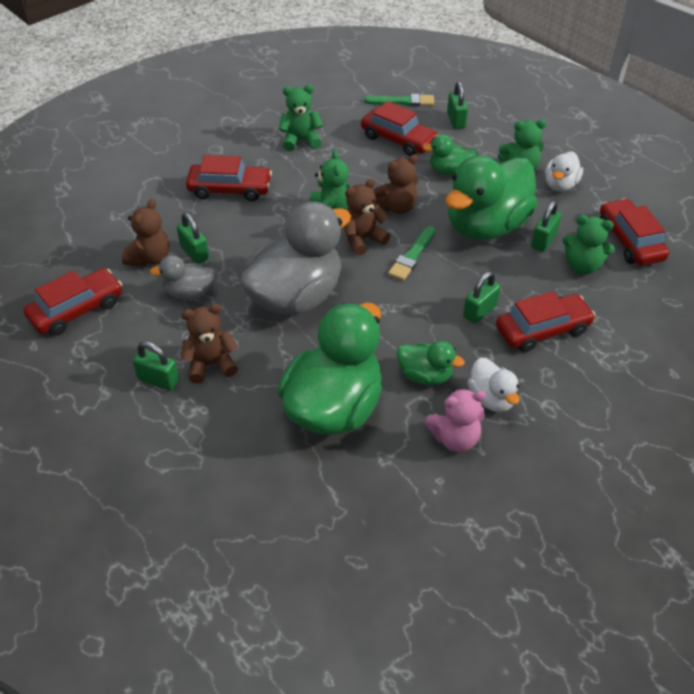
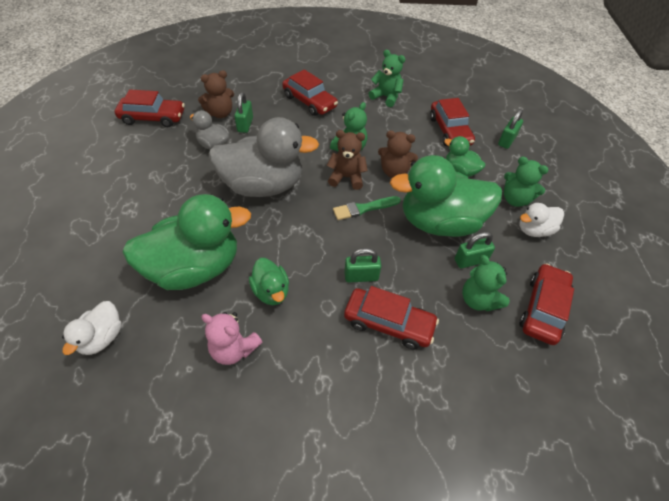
camera: 40 degrees right, 5 degrees up
(158, 380) = (136, 181): green padlock -> none
(211, 364) = (170, 192): brown teddy bear -> none
(403, 101) = (483, 109): green brush -> none
(491, 399) = (291, 342): white duck -> white duck (102, 337)

